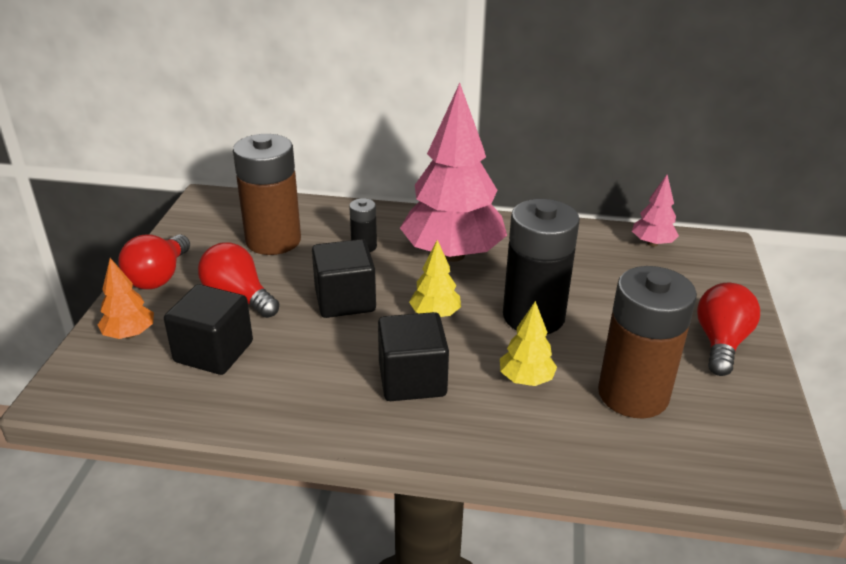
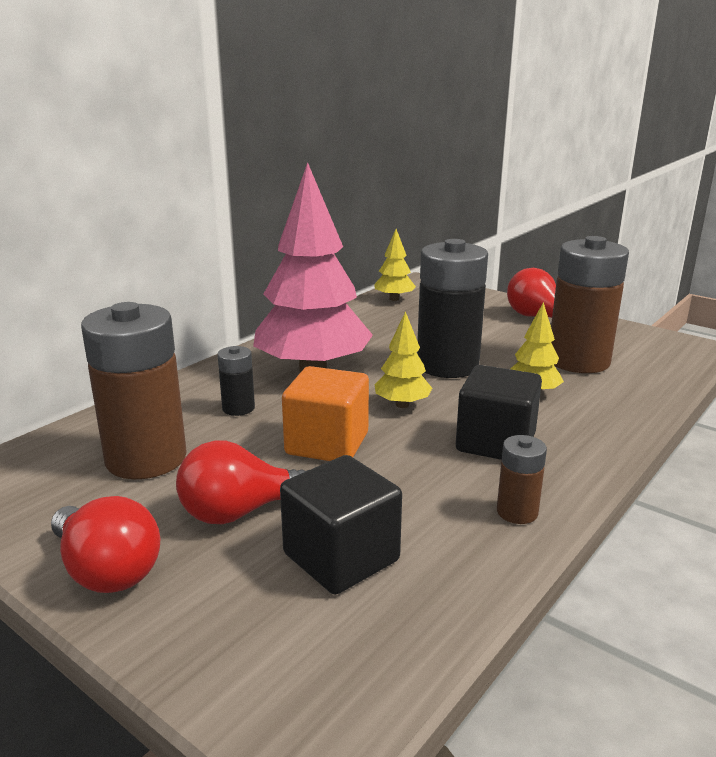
camera: 60 degrees left, 10 degrees down
(130, 334) = (226, 629): orange tree -> none
(314, 415) = (517, 512): none -> brown battery
(345, 300) = (327, 444): black cube -> orange cube
(652, 243) = (394, 299): pink tree -> yellow tree

